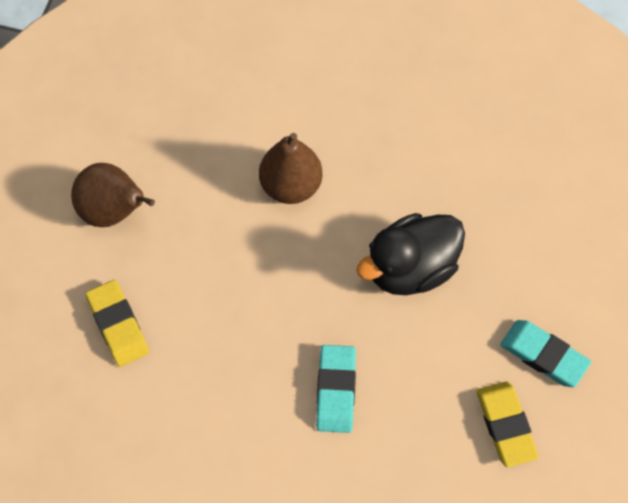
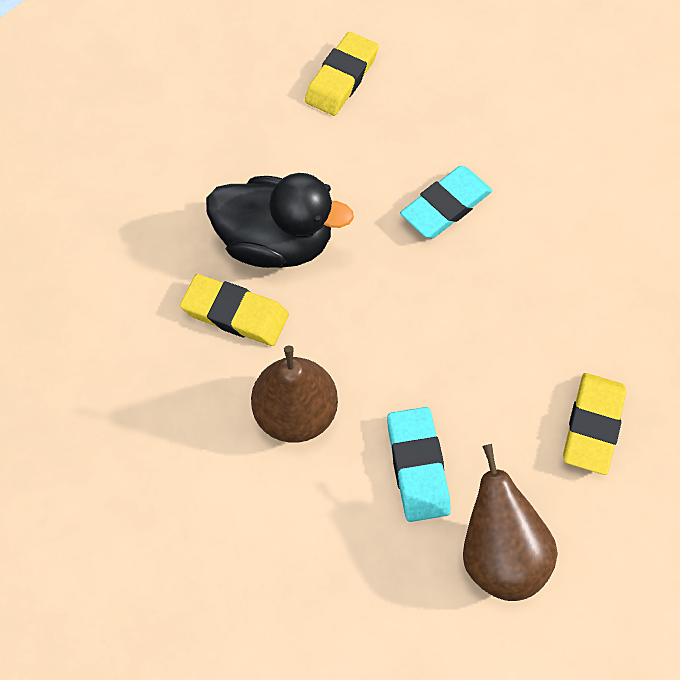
camera: 135 degrees left, 0 degrees up
(384, 207) = (235, 314): none -> yellow eraser
(544, 355) = (254, 95): turquoise eraser -> turquoise eraser (417, 466)

